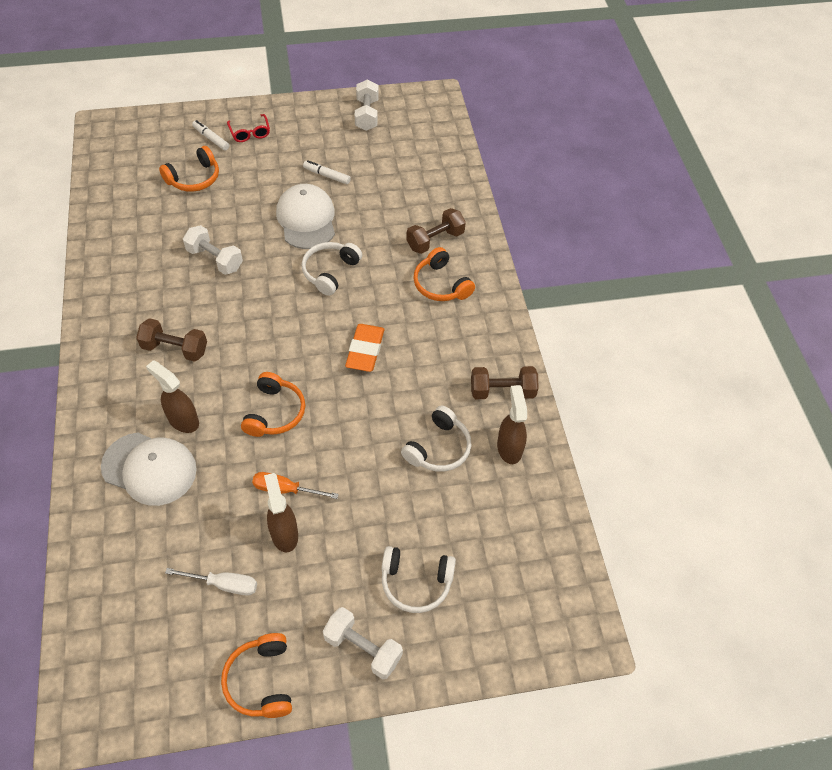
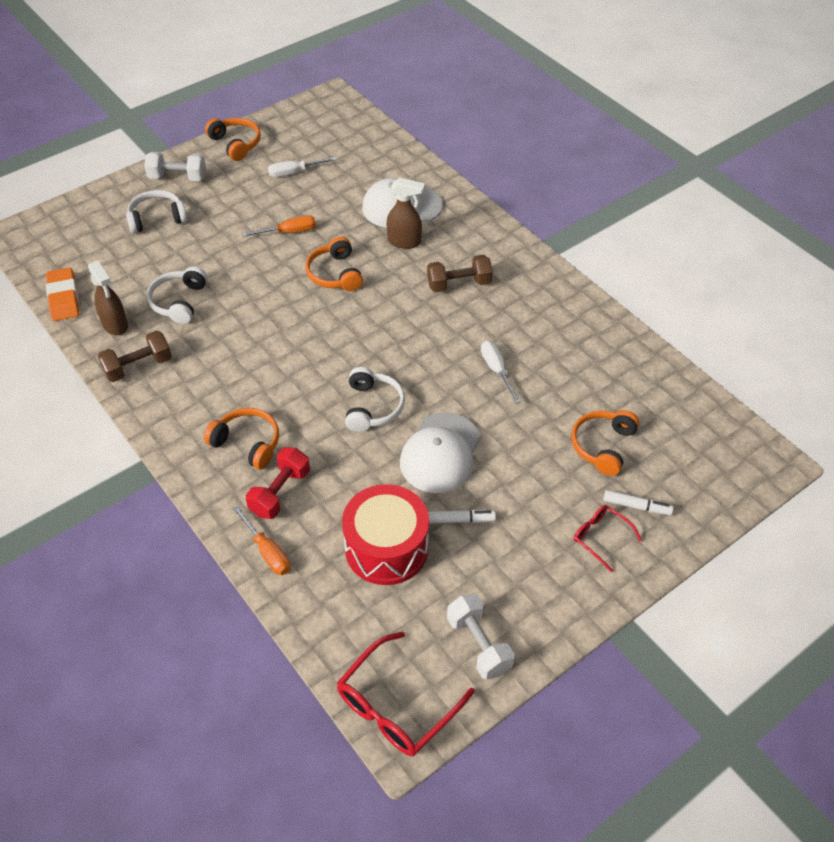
camera: 155 degrees right, 5 degrees down
(215, 259) = (496, 370): white dumbbell -> white screwdriver
(284, 534) = (271, 209): brown spray bottle -> none
(306, 219) = (440, 453): white cap -> white cap turned 60 degrees clockwise
(365, 350) = (288, 349): orange eraser -> orange eraser (63, 298)
(385, 179) = (386, 548): none -> red drum
(431, 108) = (396, 706): none -> red glasses
(435, 240) = (280, 492): brown dumbbell -> red dumbbell
(463, 208) = (267, 552): none -> orange screwdriver

